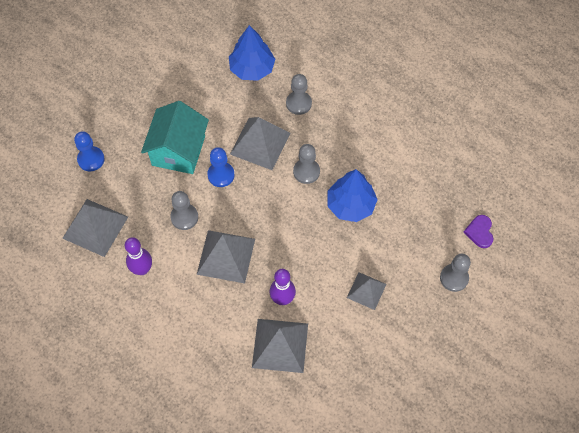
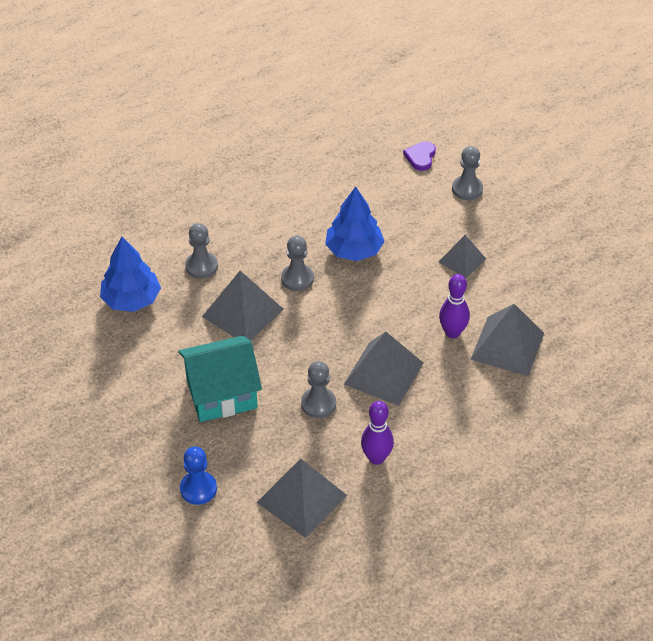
camera: 75 degrees left, 15 degrees down
(178, 150) = (221, 394): turquoise house -> turquoise house turned 45 degrees counterclockwise
(221, 175) = (272, 358): blue pawn -> none
(479, 232) = (420, 157): purple heart -> purple heart turned 90 degrees clockwise

